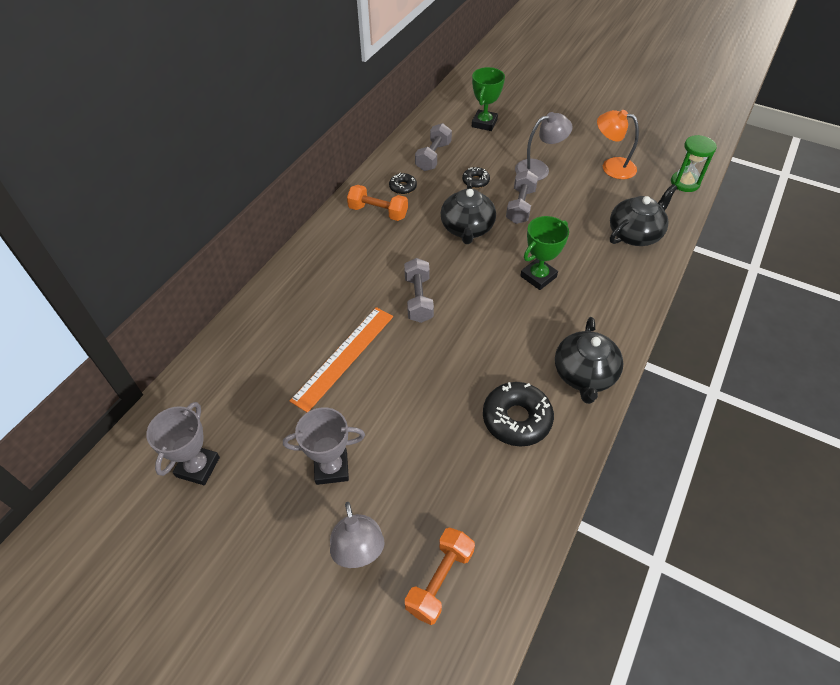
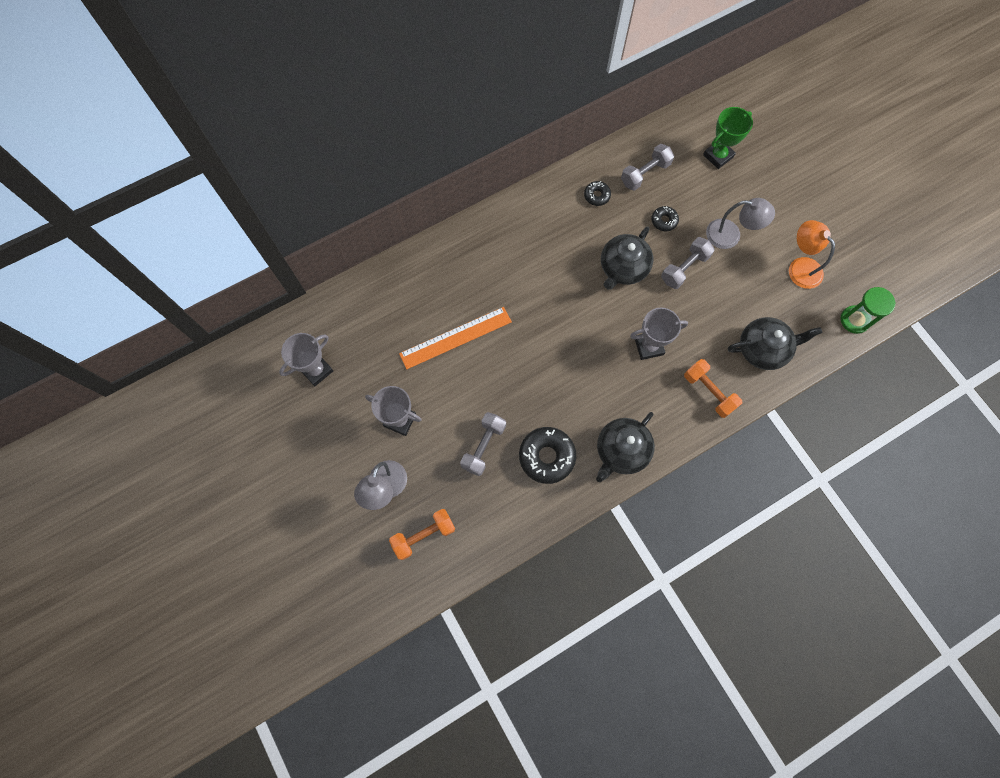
camera: 30 degrees right, 20 degrees up
(378, 212) = (560, 212): orange dumbbell -> orange dumbbell (709, 392)
(418, 299) = (540, 316): grey dumbbell -> grey dumbbell (483, 446)
(538, 276) = (649, 346): green trophy -> grey trophy

